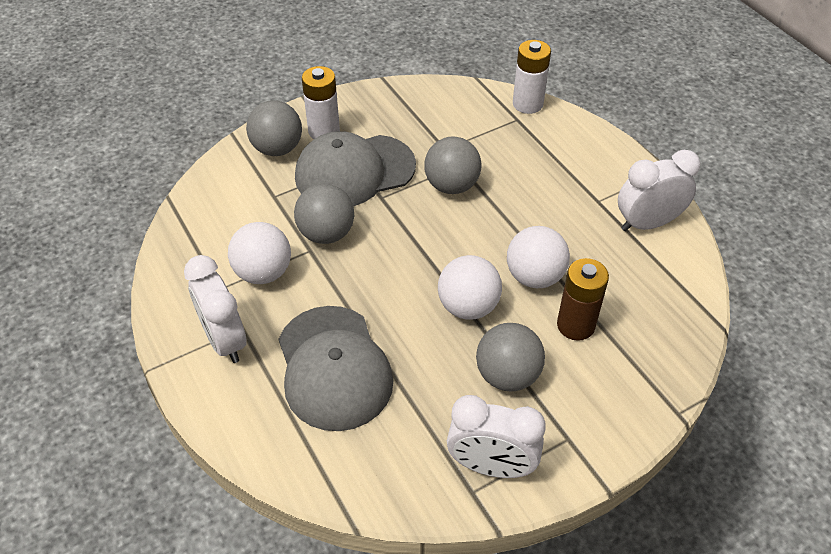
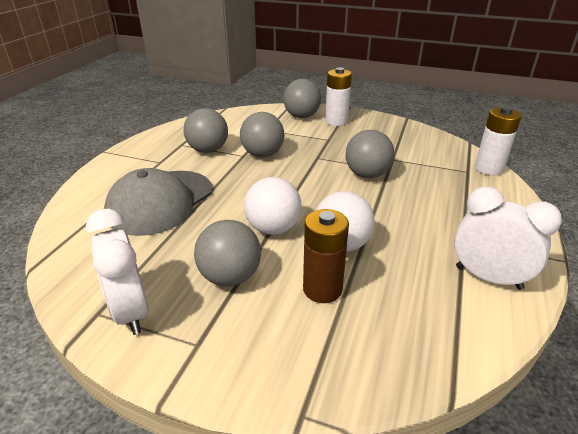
camera: 50 degrees right, 15 degrees down
(225, 340) = (145, 161): white clock -> none
(263, 272) = (208, 150): white ball -> grey ball
(354, 171) = (322, 141): grey cap -> none

